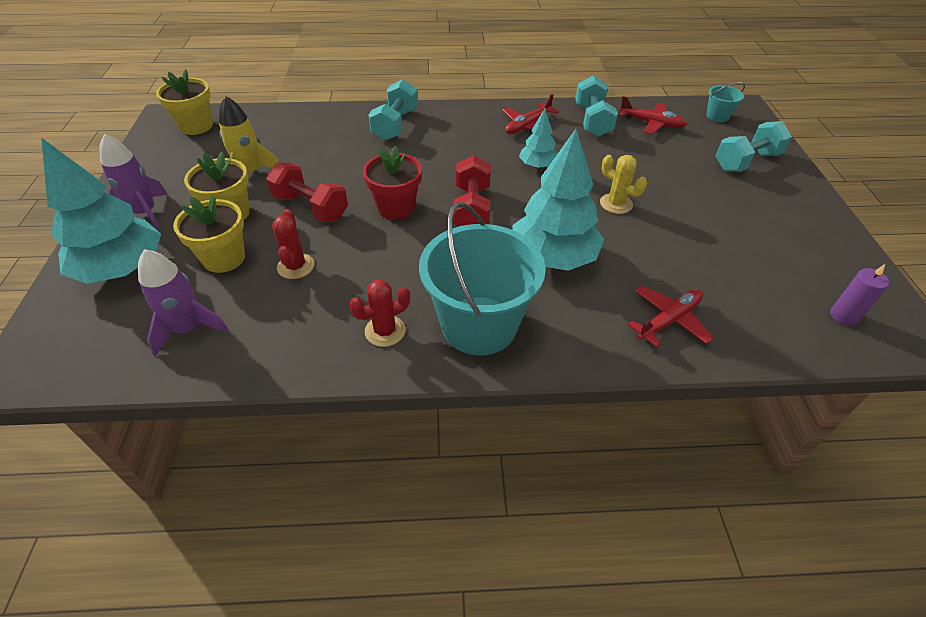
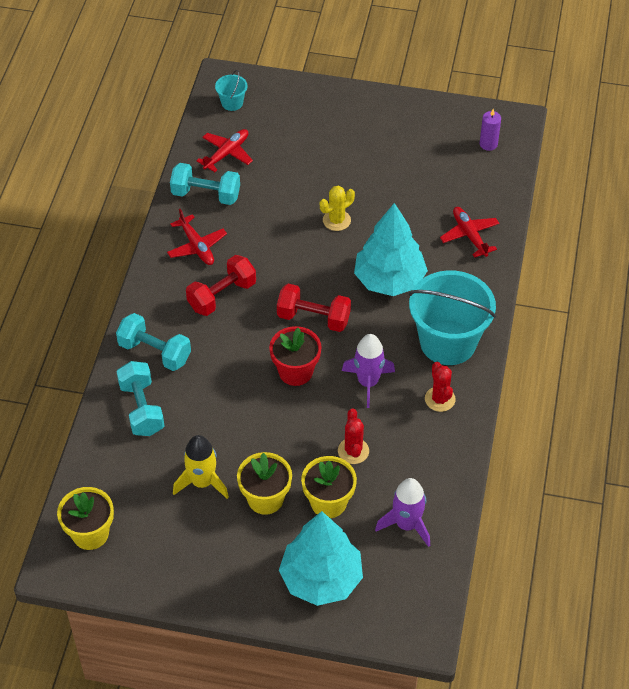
camera: 75 degrees left, 5 degrees up
(145, 213) = (243, 569): purple rocket -> purple rocket (368, 382)
(295, 266) = (353, 451): red cactus -> red cactus turned 75 degrees clockwise
(310, 207) = (275, 435): red dumbbell -> red dumbbell (222, 296)
(537, 165) = (265, 257): turquoise tree -> none
(746, 162) = (307, 115): turquoise dumbbell -> turquoise dumbbell (142, 408)

